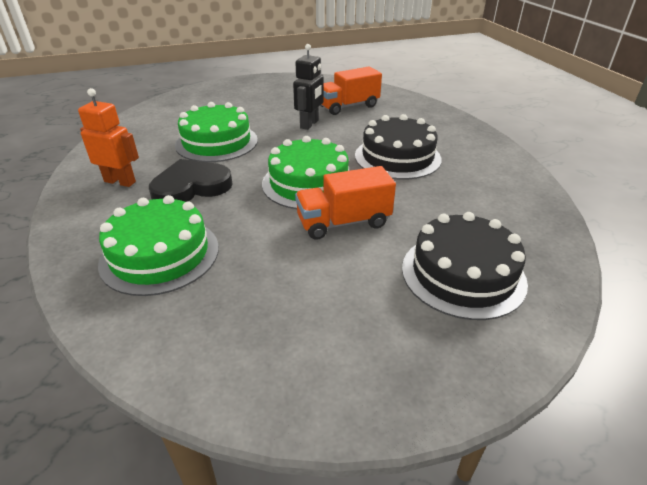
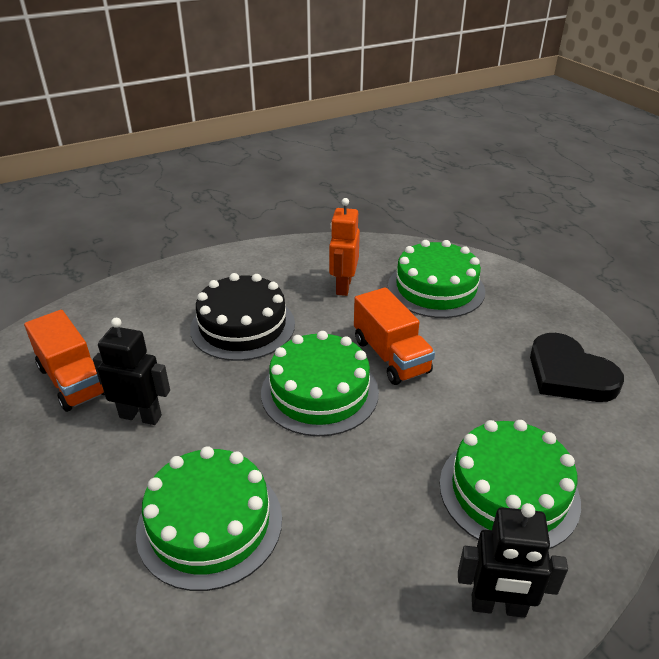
camera: 100 degrees left, 0 degrees up
(84, 227) = (498, 606): none -> black robot
(120, 181) = (368, 620): orange robot -> orange robot (343, 286)
(191, 187) = (358, 511): black heart -> black heart (569, 374)
(463, 274) = (436, 288): black cake -> green cake

